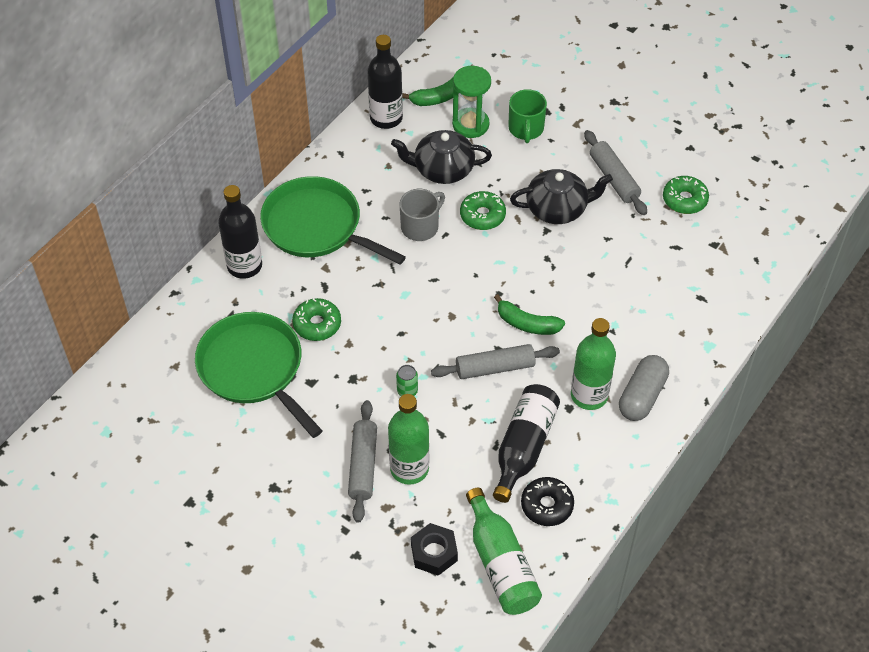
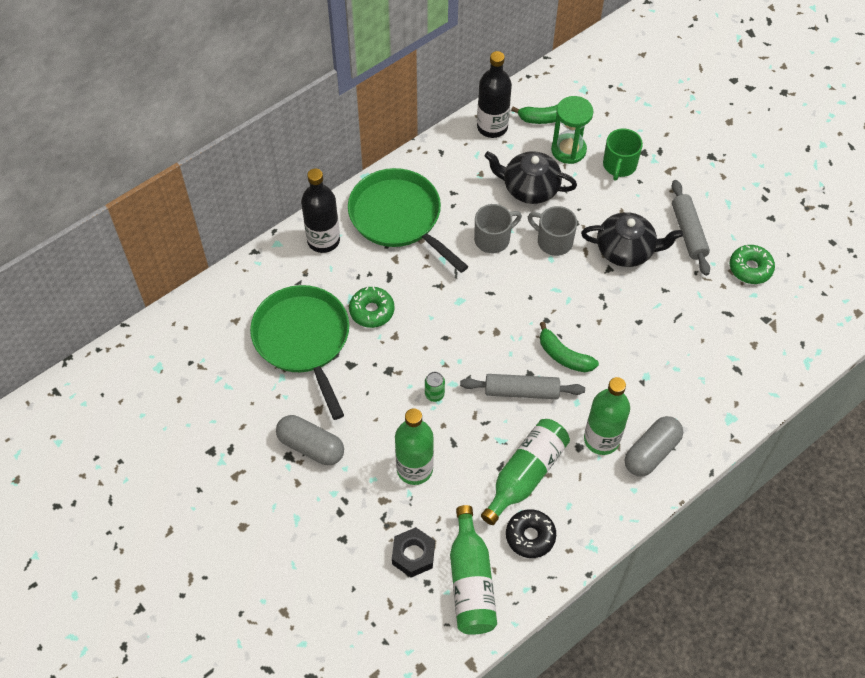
camera: 15 degrees right, 5 degrees up
(294, 472) = (311, 446): none -> grey capsule
(363, 465) = (374, 455): grey rolling pin -> none
(482, 215) = (553, 241): green donut -> grey mug
(523, 447) = (525, 475): black bottle -> green bottle

